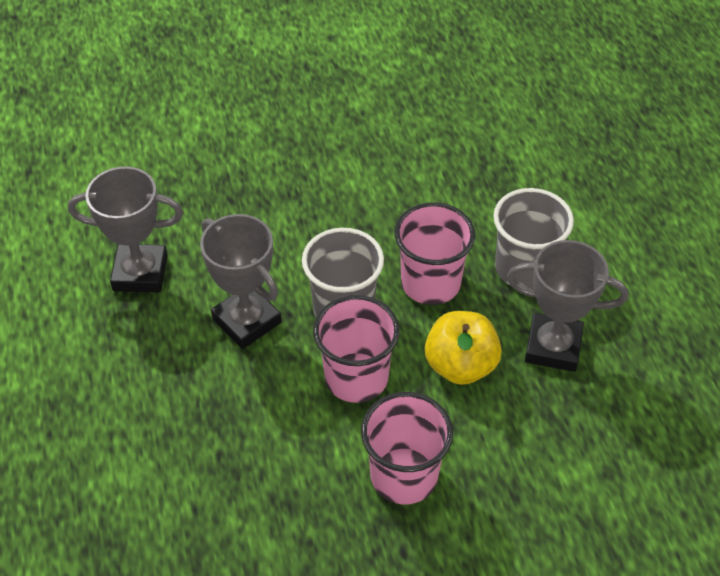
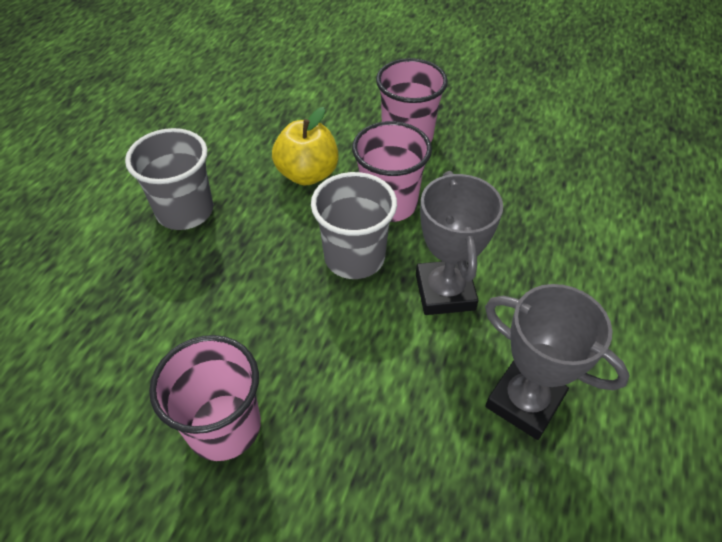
camera: 145 degrees left, 0 degrees up
(430, 283) = (266, 239): pink cup -> pink cup (224, 426)
(553, 347) = (234, 153): grey trophy -> none

